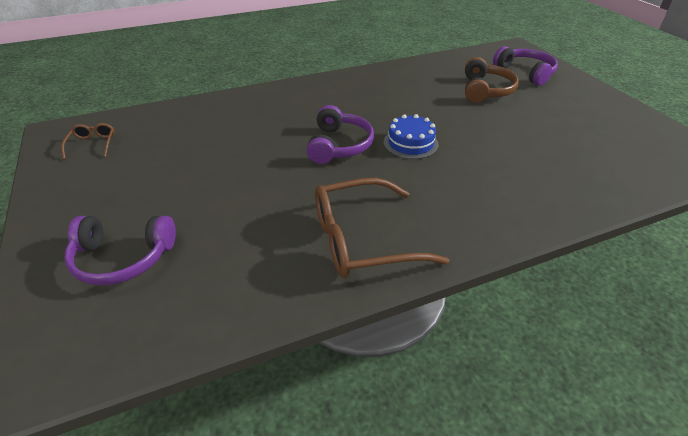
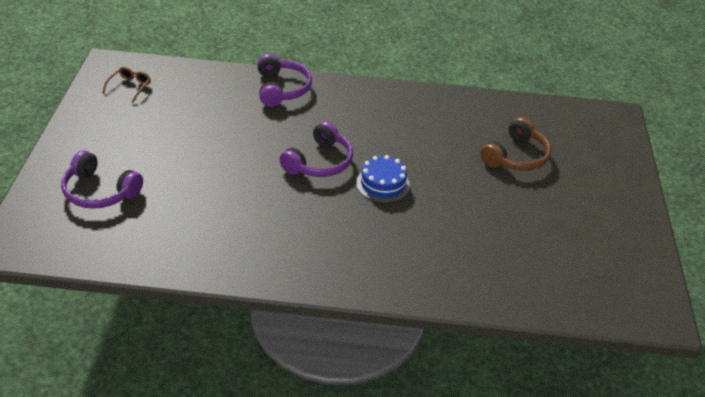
camera: 25 degrees right, 0 degrees up
(361, 240) = (266, 247): brown glasses -> none
(525, 73) = (585, 152): purple headphones -> purple headphones (281, 89)

